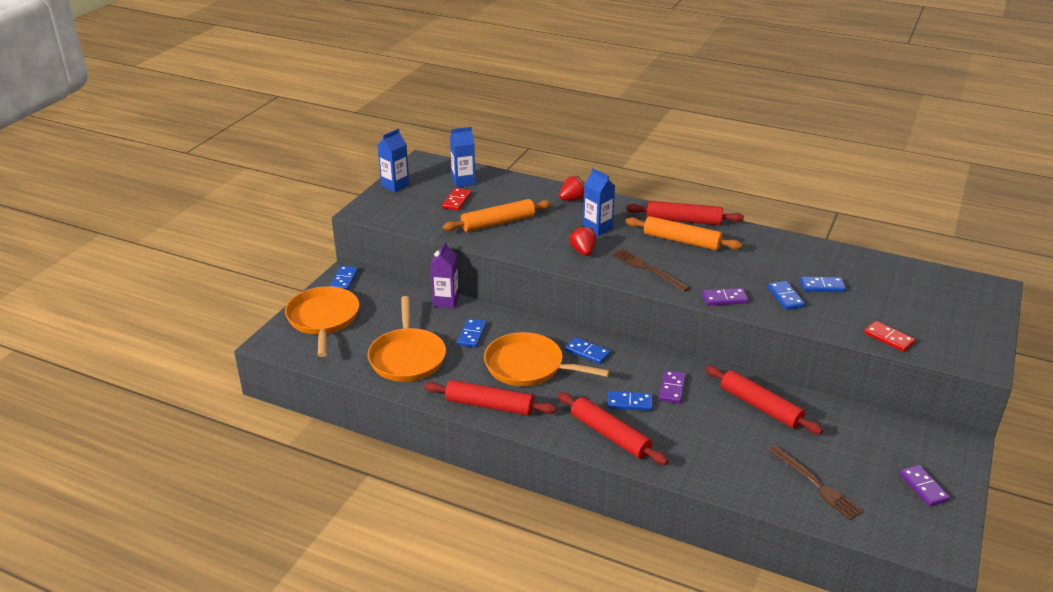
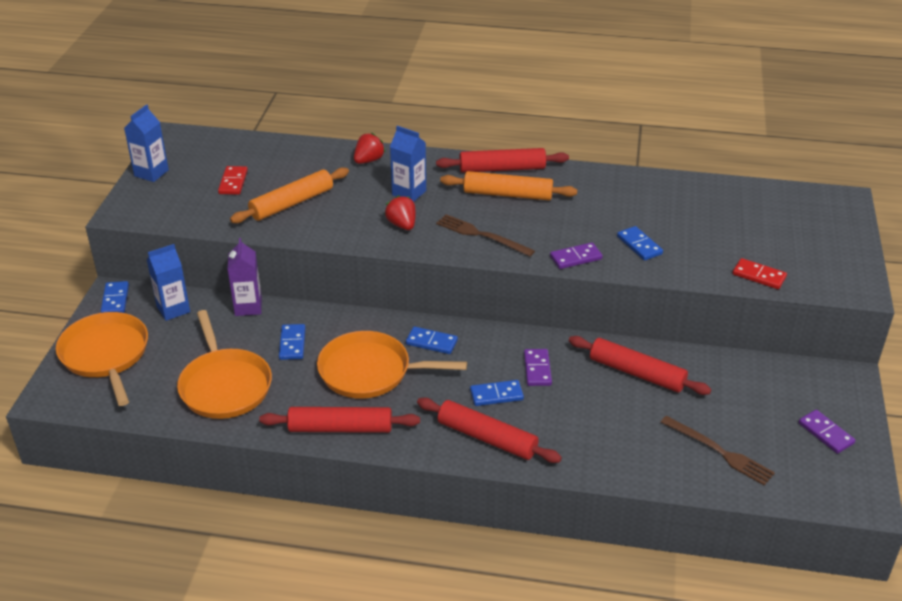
camera: 15 degrees left, 5 degrees up
(463, 181) = (233, 156): blue carton -> blue carton (173, 309)
(822, 286) = (673, 226): blue domino -> none

